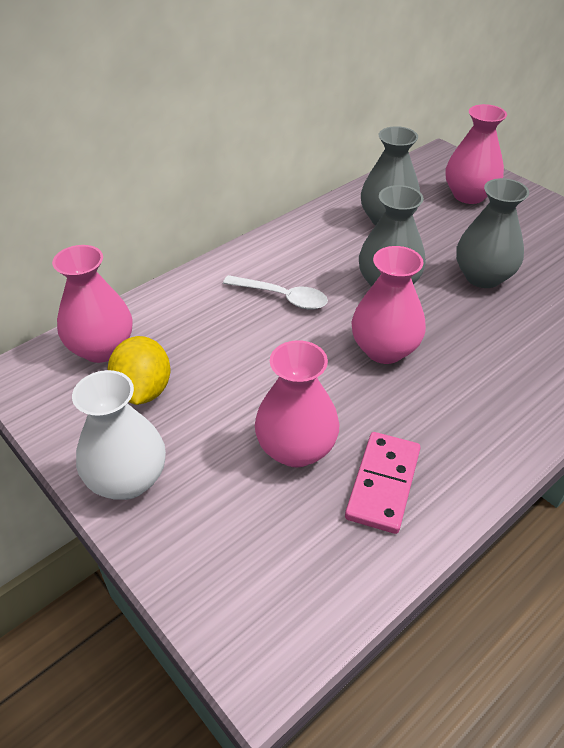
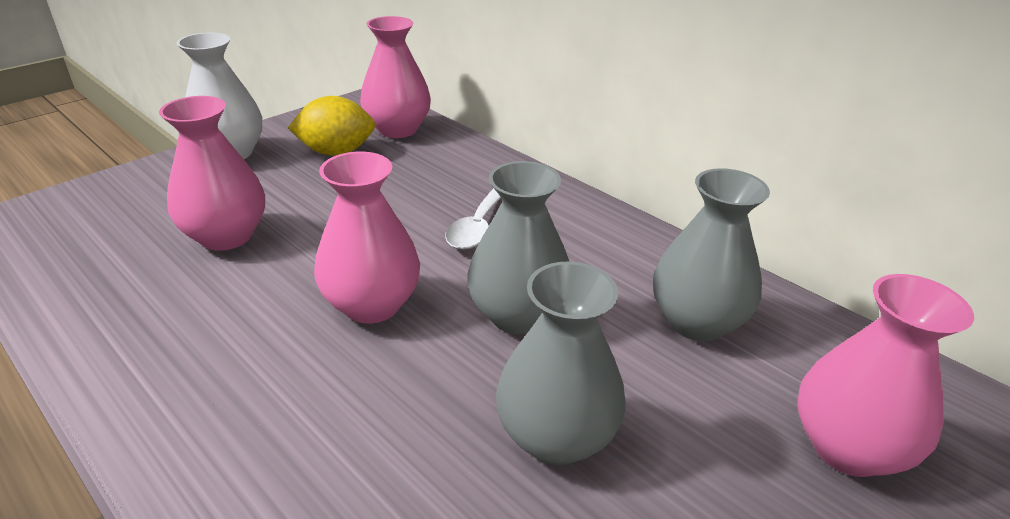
camera: 85 degrees right, 10 degrees down
(383, 484) = (147, 294): pink domino -> none

